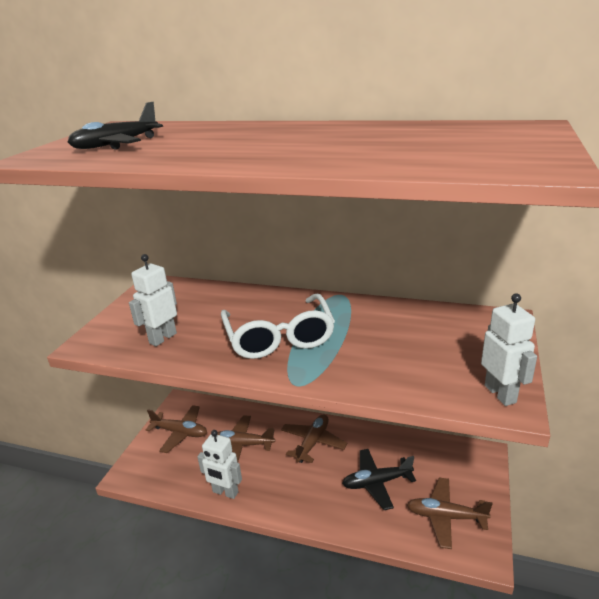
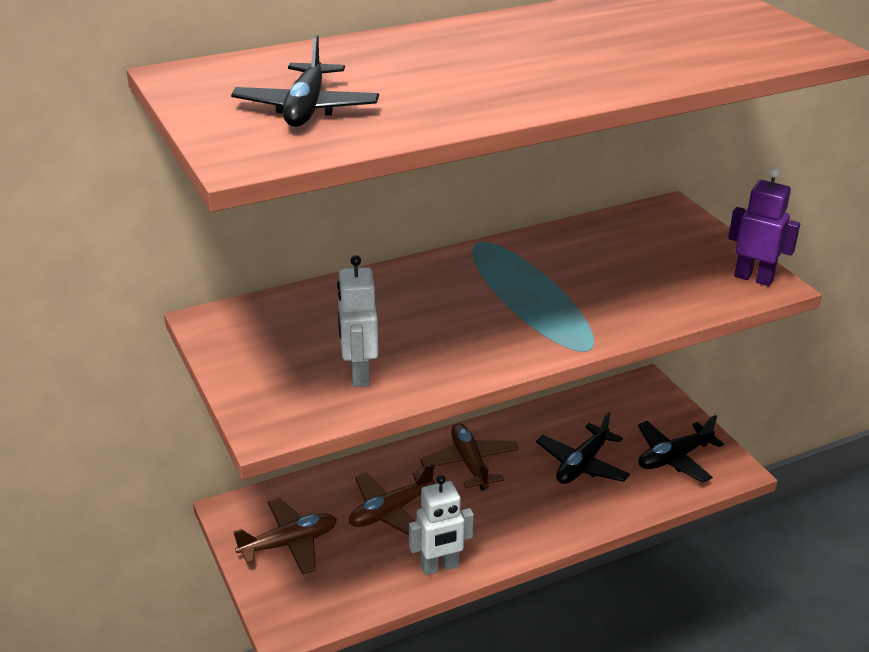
camera: 45 degrees left, 5 degrees up
(279, 337) = (493, 314): white glasses -> none
(445, 517) = (674, 458): brown plane -> black plane
(500, 394) = (753, 278): white robot -> purple robot

